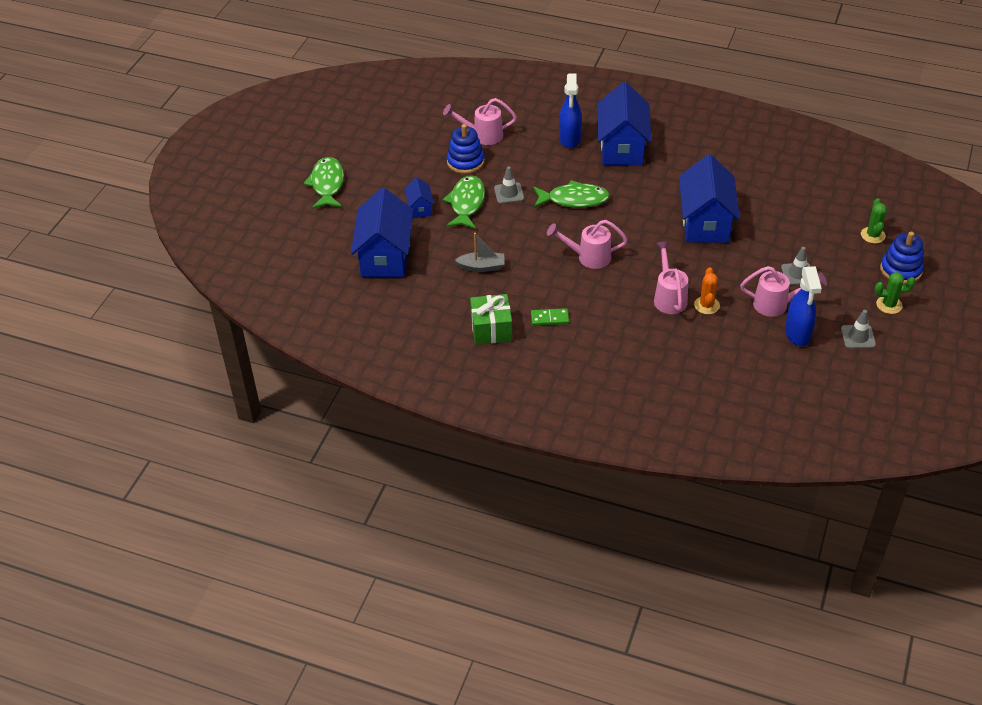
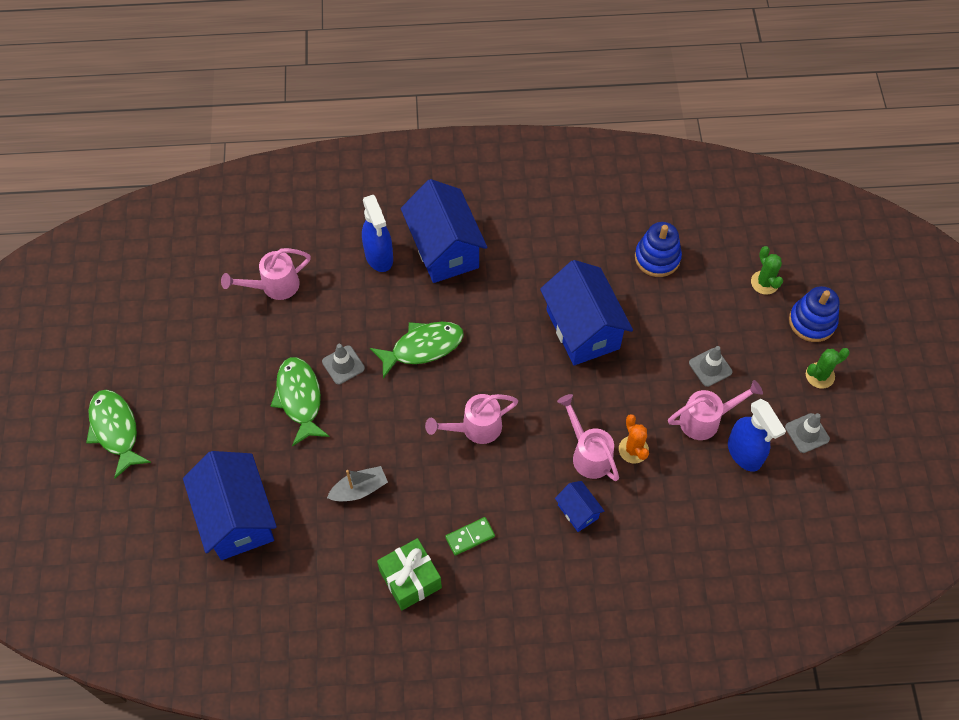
camera: 25 degrees left, 15 degrees up
(420, 208) = (247, 426): blue house -> blue house (578, 511)
(465, 162) = (271, 334): blue stacking toy -> blue stacking toy (657, 258)

